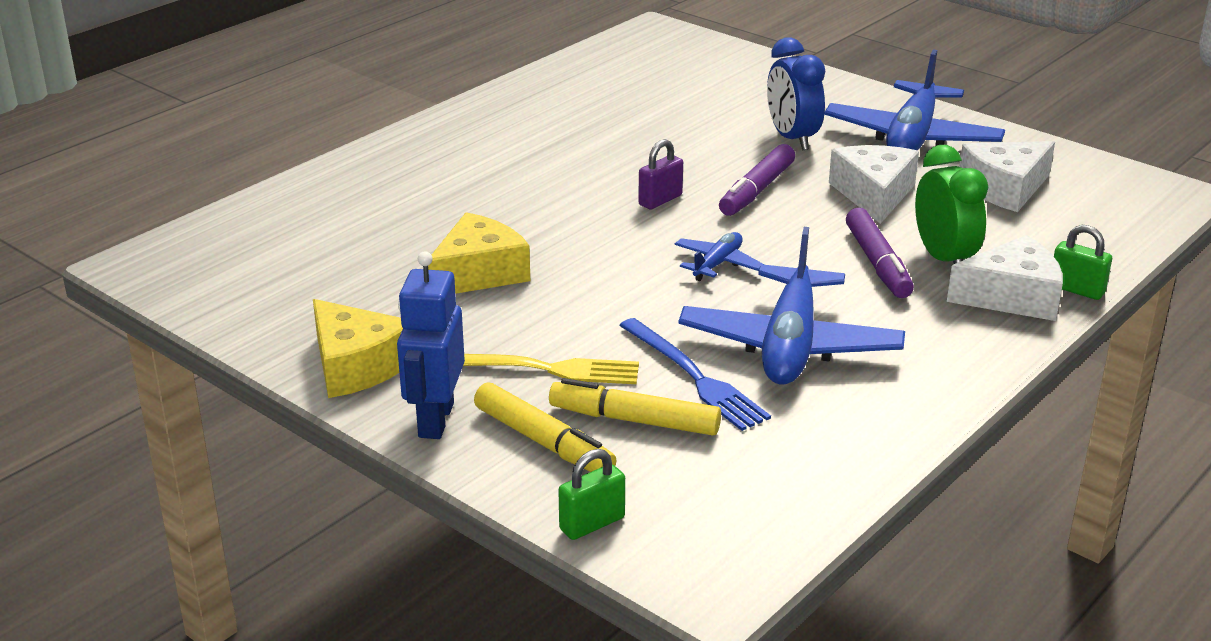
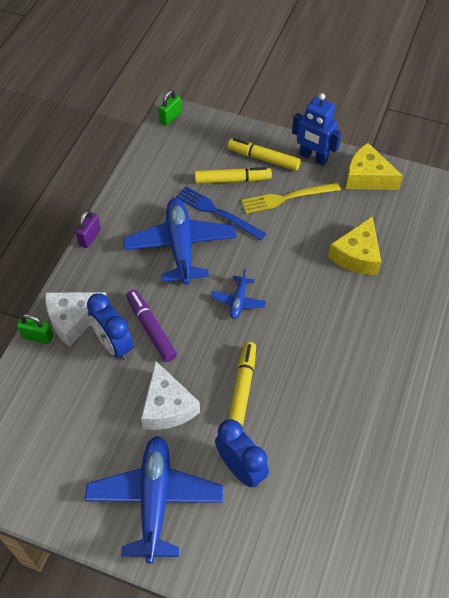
camera: 160 degrees right, 25 degrees up
(435, 420) = (313, 157): blue robot -> blue robot turned 135 degrees clockwise
(592, 524) = (225, 127): green padlock -> green padlock (170, 117)
(660, 200) = (296, 356): purple padlock -> purple padlock (90, 237)
(757, 190) = (242, 387): purple marker -> yellow marker
(943, 259) = (114, 345): green clock -> blue clock
(1005, 189) = (82, 443): white cheese -> none

